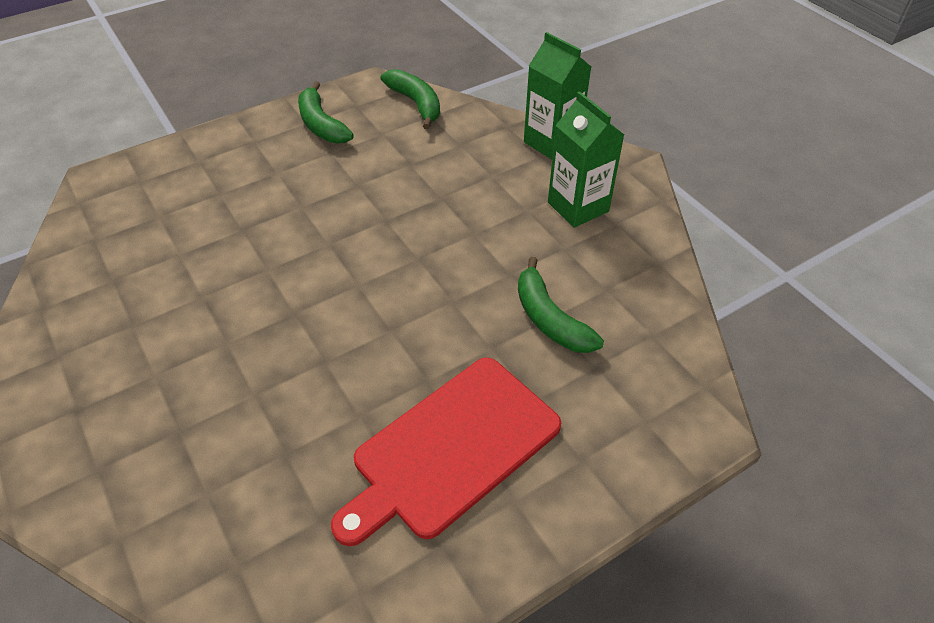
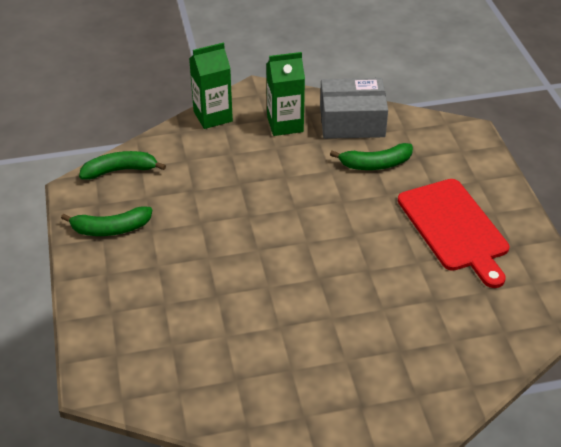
camera: 70 degrees left, 5 degrees down
(629, 271) = (352, 121): none -> grey box

